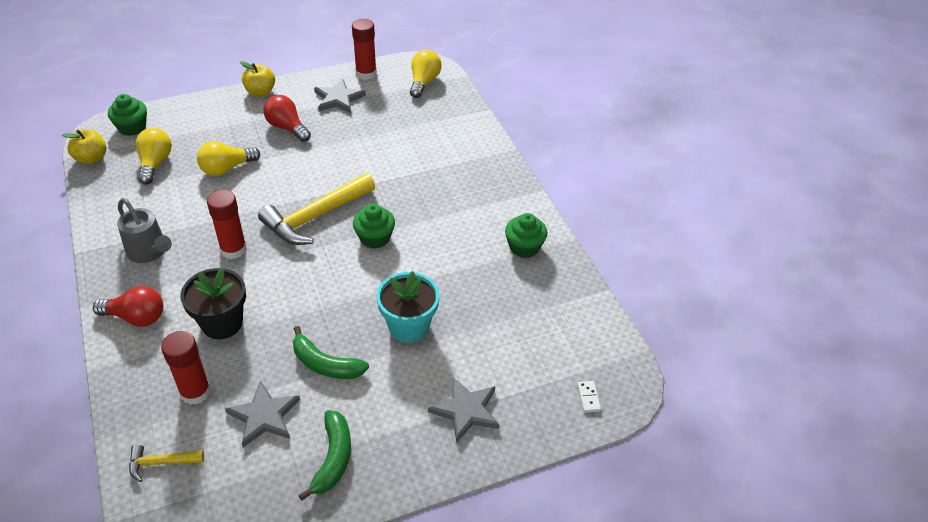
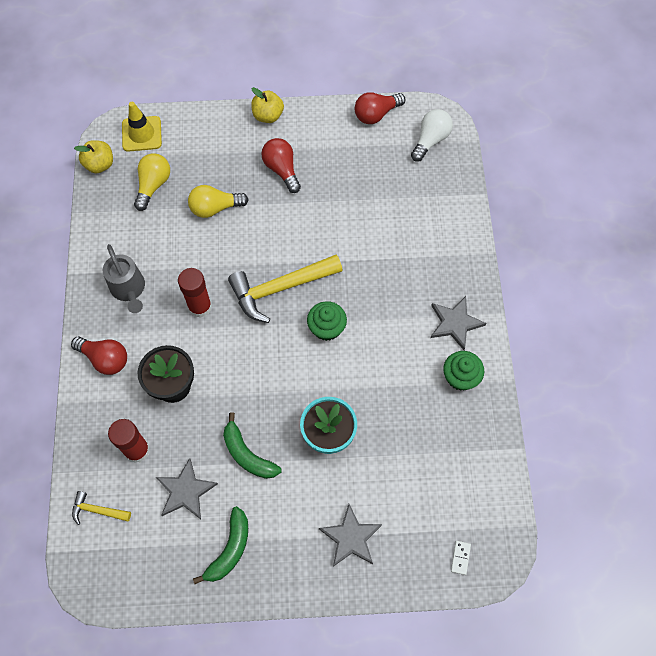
camera: 20 degrees right, 20 degrees up
(132, 127) = (141, 134): green cupcake -> yellow traffic cone
(338, 99) = (340, 143): grey star -> grey star (455, 323)
(366, 73) = (376, 114): red glue stick -> red light bulb
(424, 82) = (430, 140): yellow light bulb -> white light bulb

